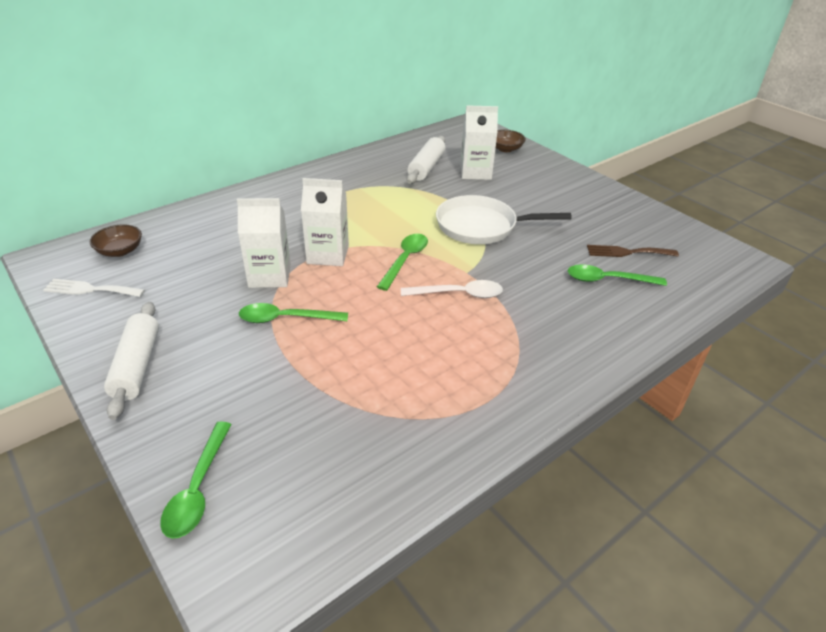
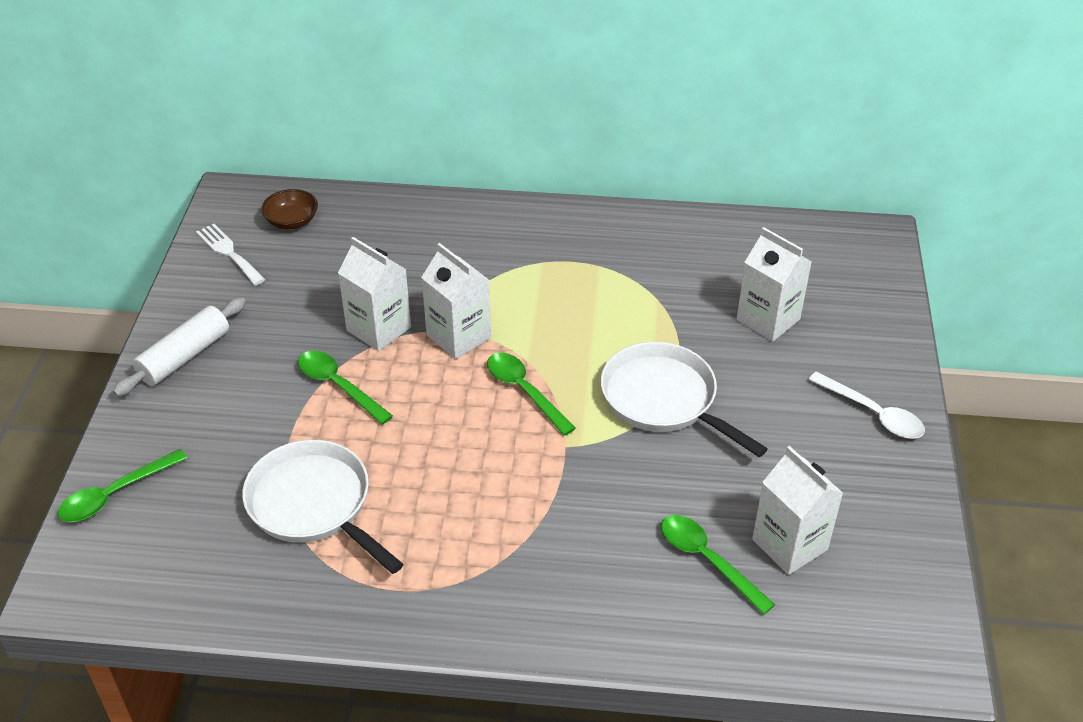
camera: 45 degrees right, 5 degrees up
(366, 391) = (314, 504): none -> white pan
(405, 260) = (524, 391): green spoon -> green spoon turned 105 degrees counterclockwise
(426, 167) = (716, 278): white rolling pin -> none
(459, 294) = (522, 466): white spoon -> white spoon (873, 414)
(505, 149) = (864, 304): brown bowl -> none
(627, 252) = (789, 544): brown fork -> white carton

